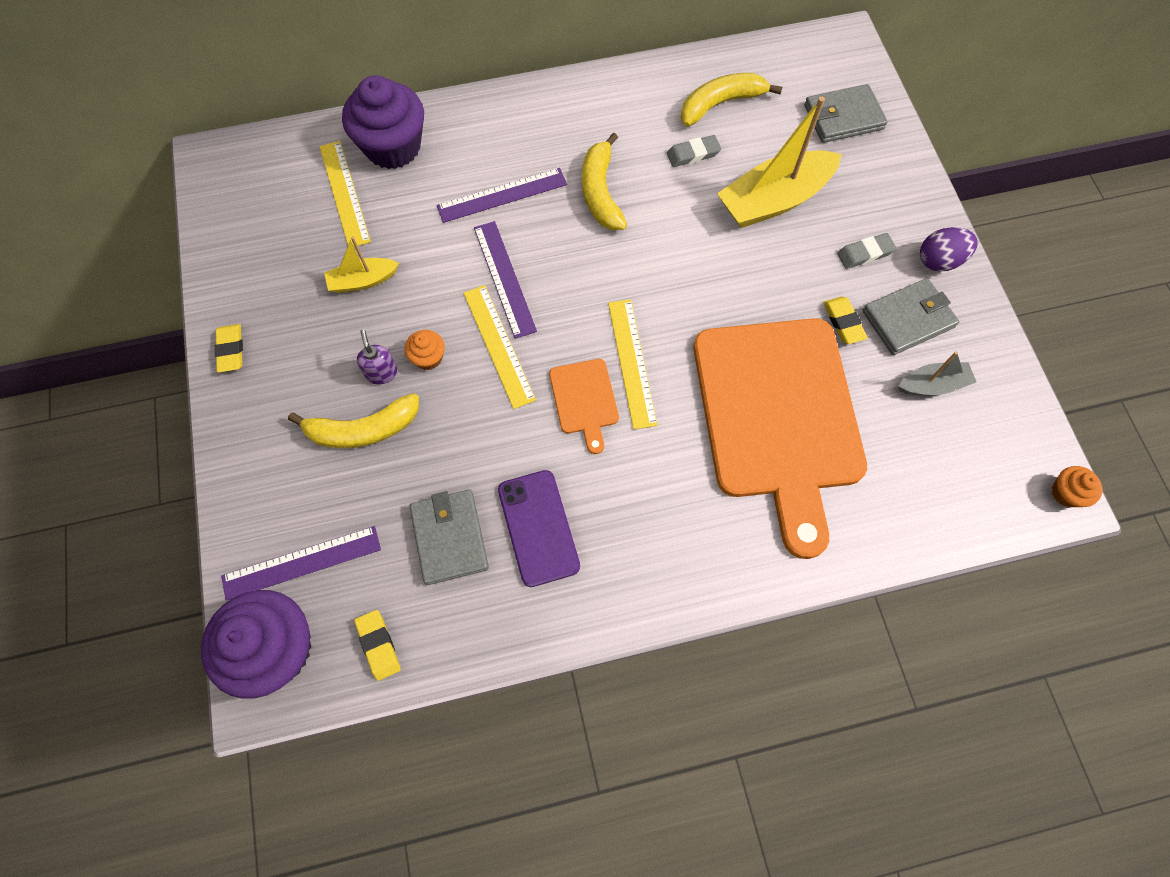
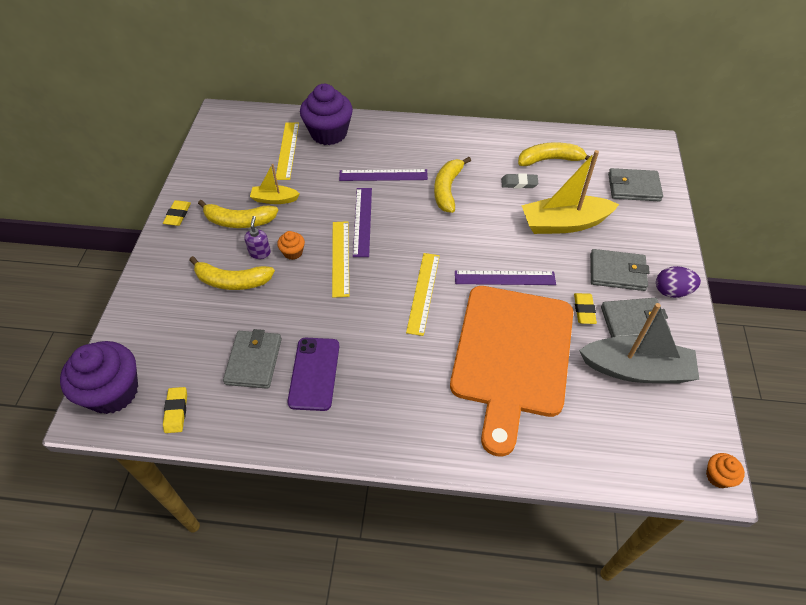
camera: 20 degrees right, 15 degrees down
(302, 562) = (155, 346): purple ruler -> purple ruler (504, 278)
(327, 332) = (239, 221): none -> yellow banana
(584, 400) = (381, 306): orange cutting board -> none
(865, 253) = (617, 272): grey eraser -> grey wallet
(932, 385) = (636, 369): grey boat -> grey boat, size x1.90

